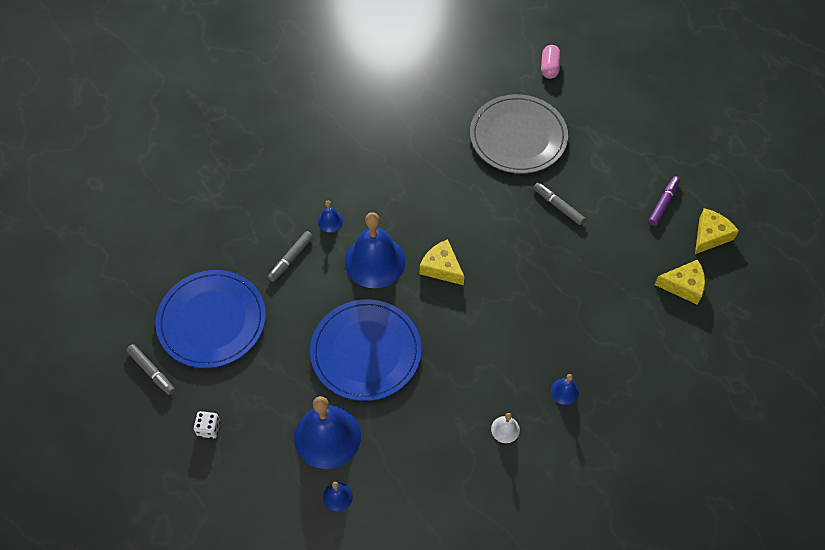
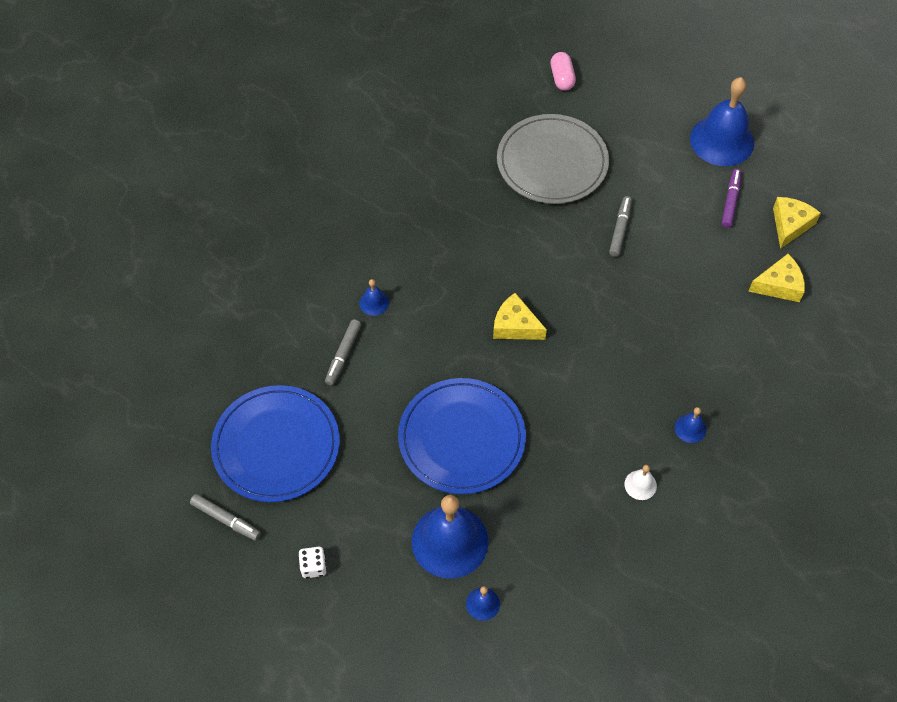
camera: 15 degrees left, 0 degrees up
(375, 261) = (439, 336): blue bell -> blue bell (722, 140)
(558, 206) = (620, 229): grey marker -> grey marker turned 75 degrees clockwise

